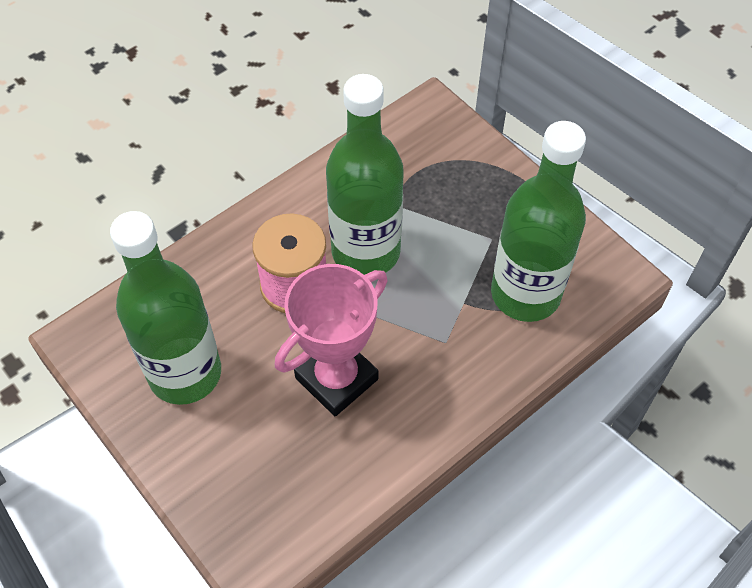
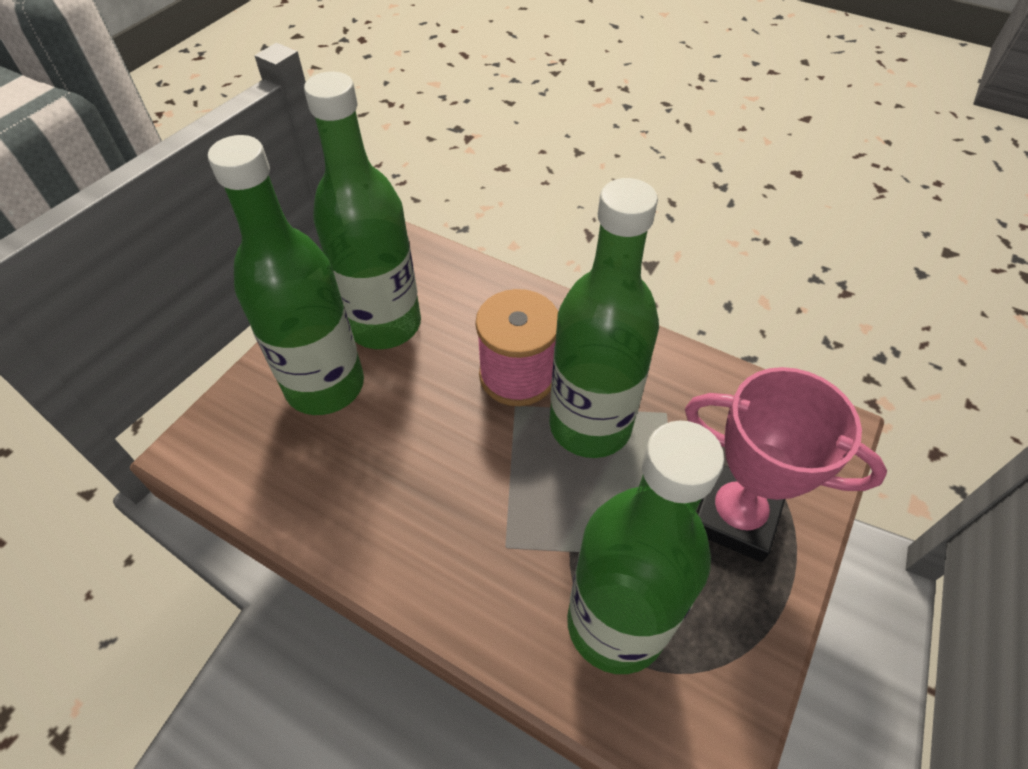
camera: 70 degrees right, 5 degrees down
(235, 439) = (325, 386): none -> green bottle
(336, 378) = (419, 450): pink trophy -> pink trophy (735, 516)

